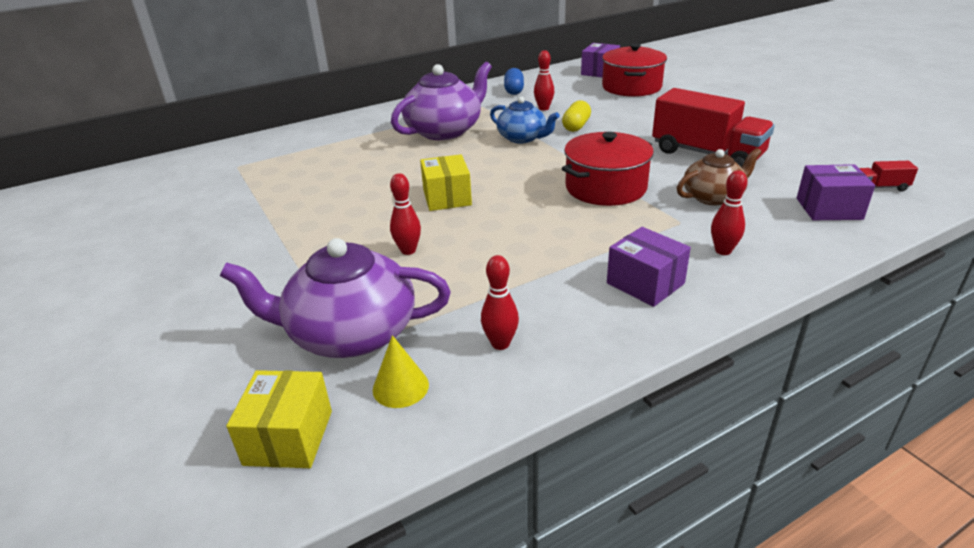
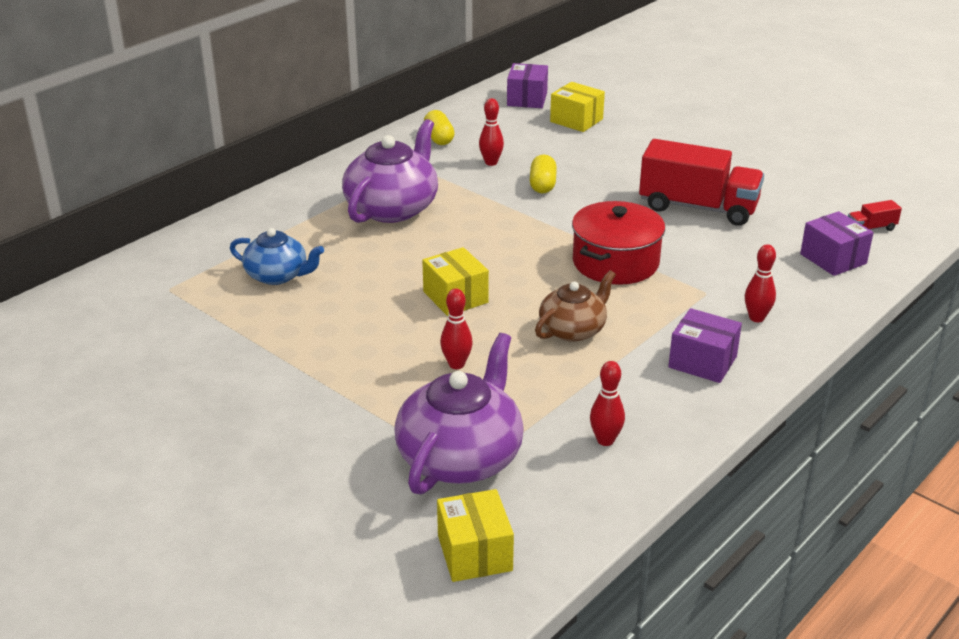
camera: 20 degrees left, 0 degrees up
(350, 333) = (461, 457): purple teapot -> purple teapot turned 135 degrees clockwise
(400, 387) = (542, 494): yellow cone -> none
(514, 90) = (439, 138): blue capsule -> yellow capsule
(522, 138) = (491, 208): blue teapot -> blue teapot (277, 275)
(631, 87) = (576, 120): red pot -> yellow box
(713, 197) = (725, 259): brown teapot -> brown teapot (573, 329)
(829, 209) = (833, 259): purple box -> purple box turned 75 degrees clockwise

